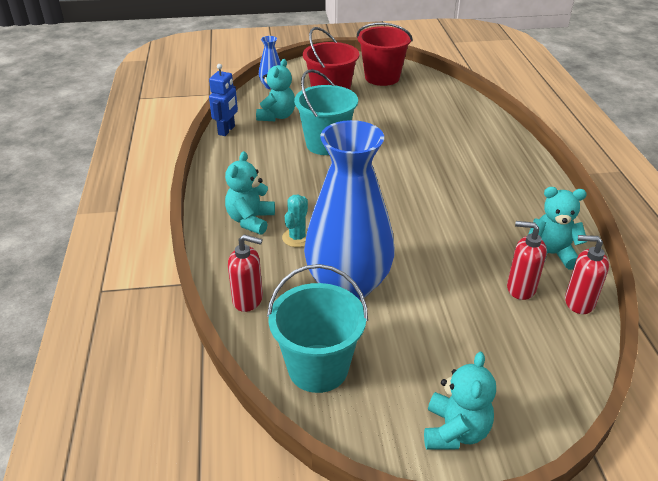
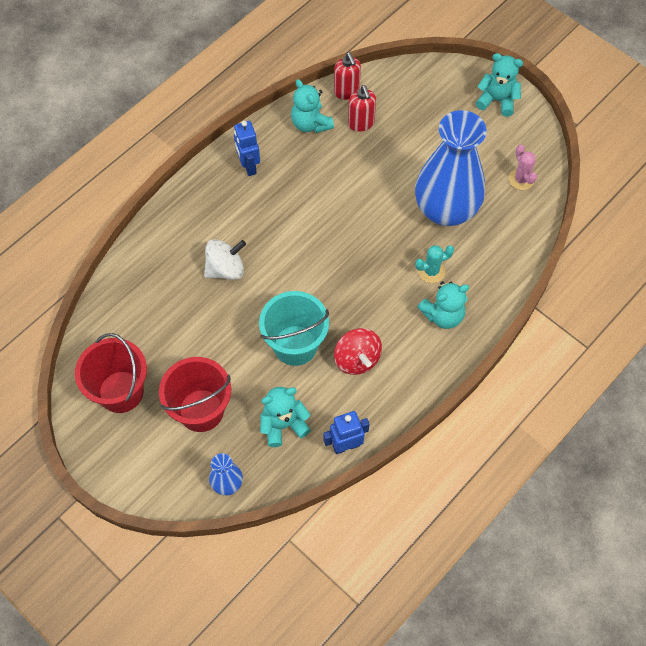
camera: 130 degrees left, 25 degrees up
(248, 300) = (512, 252): red soap dispenser -> none
(277, 163) = (357, 359): none -> red spinning top
(318, 368) = (521, 179): turquoise bucket -> pink cactus
(429, 144) = (225, 269): none -> white spinning top
(455, 431) = (497, 100): turquoise teddy bear -> turquoise teddy bear turned 45 degrees clockwise
(527, 196) = (248, 166): none -> blue robot

